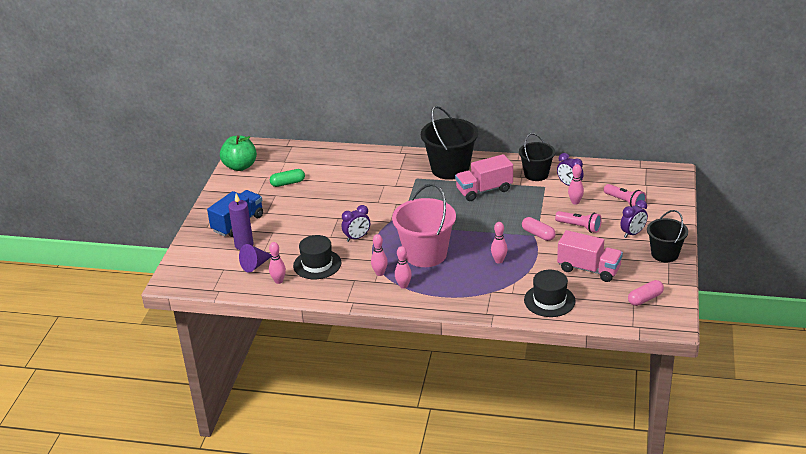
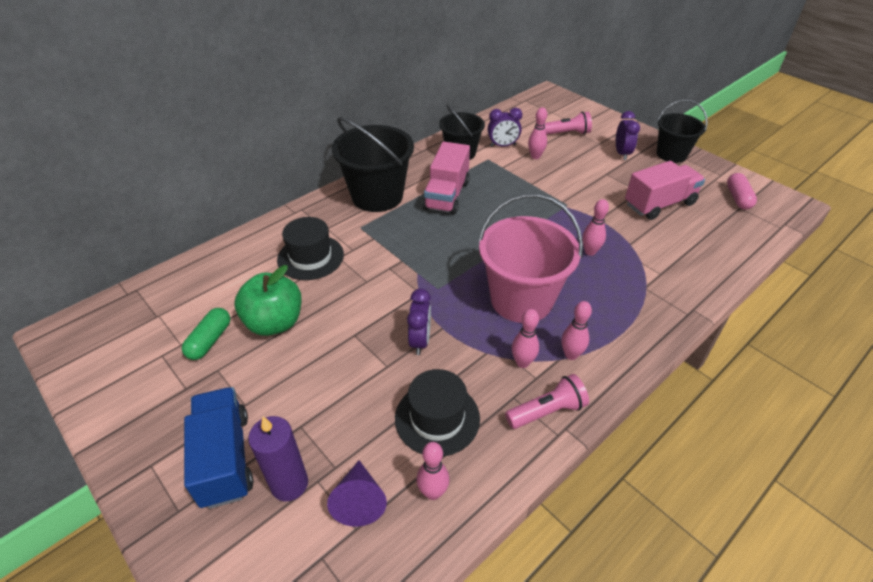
camera: 55 degrees left, 10 degrees up
(240, 166) = (92, 369): green apple -> green apple (274, 323)
(538, 234) = (567, 203): pink capsule -> none
(549, 300) = (697, 255): black hat -> black hat (310, 257)
(579, 227) = (580, 174): pink flashlight -> pink flashlight (547, 411)

